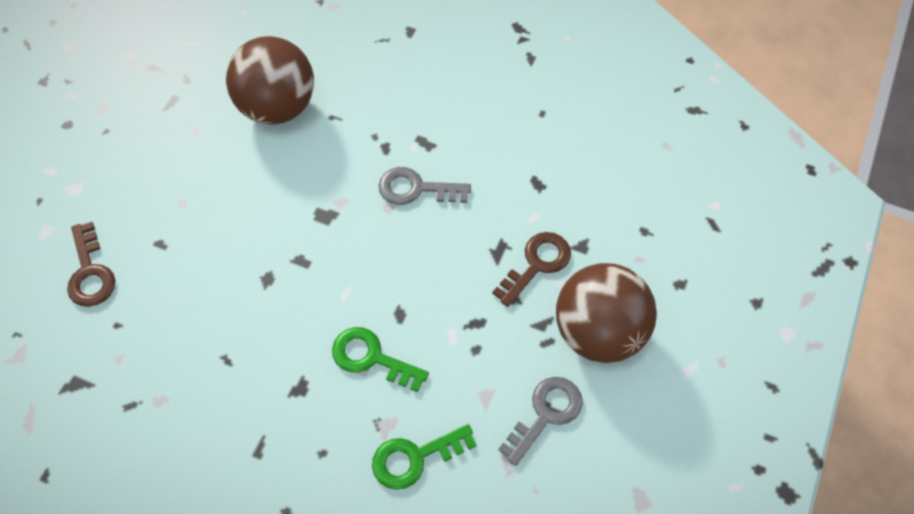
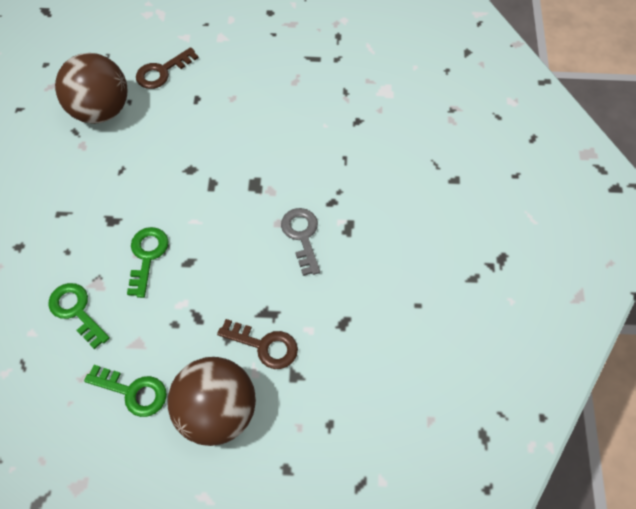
camera: 70 degrees right, 0 degrees up
(277, 107) = (337, 121): brown ball -> brown ball (100, 110)
(546, 414) = (133, 392): grey key -> green key

